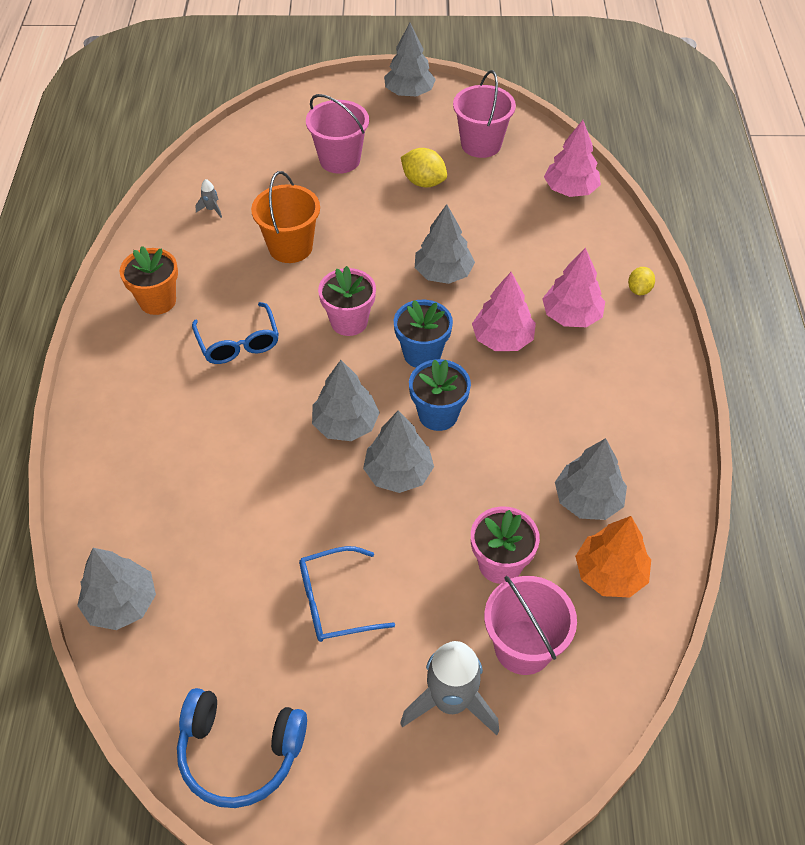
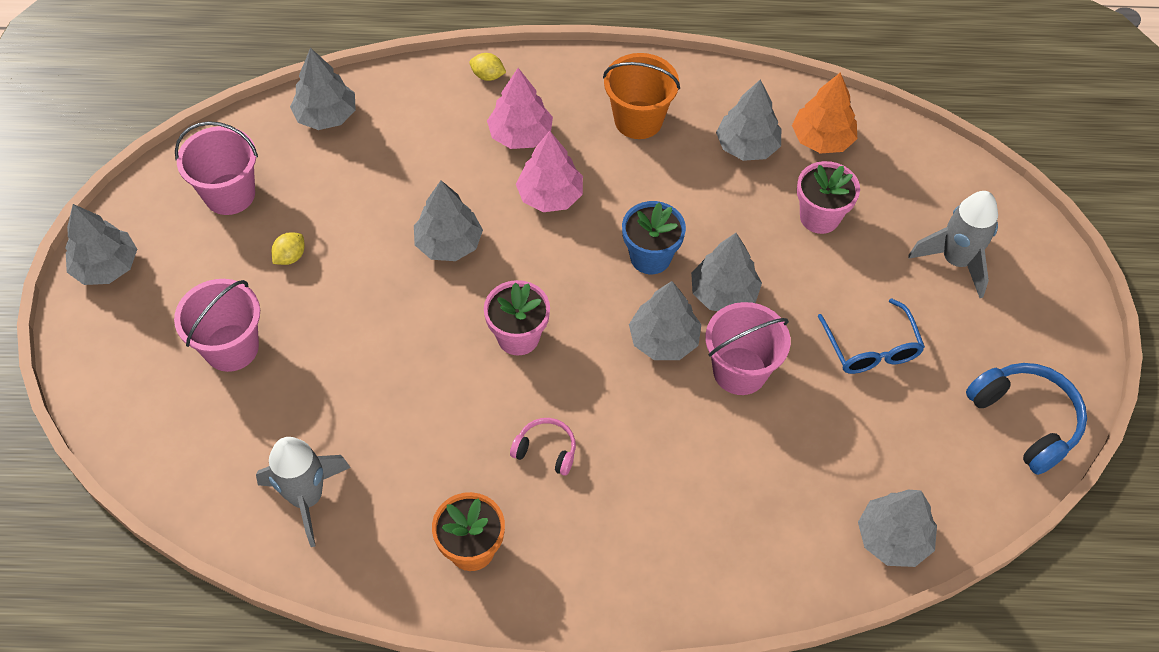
camera: 90 degrees left, 5 degrees up
(211, 209) = (307, 498): grey rocket -> grey rocket, size x2.43
(238, 343) = (546, 450): blue glasses -> pink headphones
(240, 752) = (1025, 420): blue headphones -> blue headphones turned 45 degrees counterclockwise
(290, 247) = (390, 400): orange bucket -> orange bucket (638, 120)
(422, 354) = (568, 268): blue flower pot -> none
(423, 182) = (290, 257): yellow lemon -> yellow lemon, size x0.64
(523, 647) = (899, 206): pink bucket -> pink bucket (740, 371)
(570, 189) = (326, 115): pink tree -> grey tree

